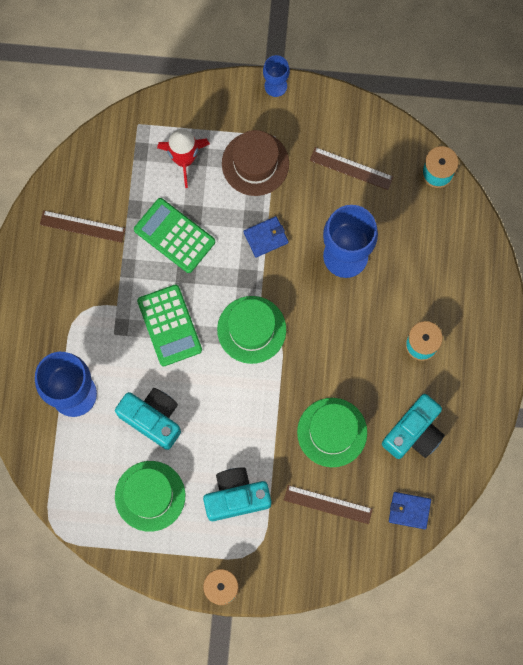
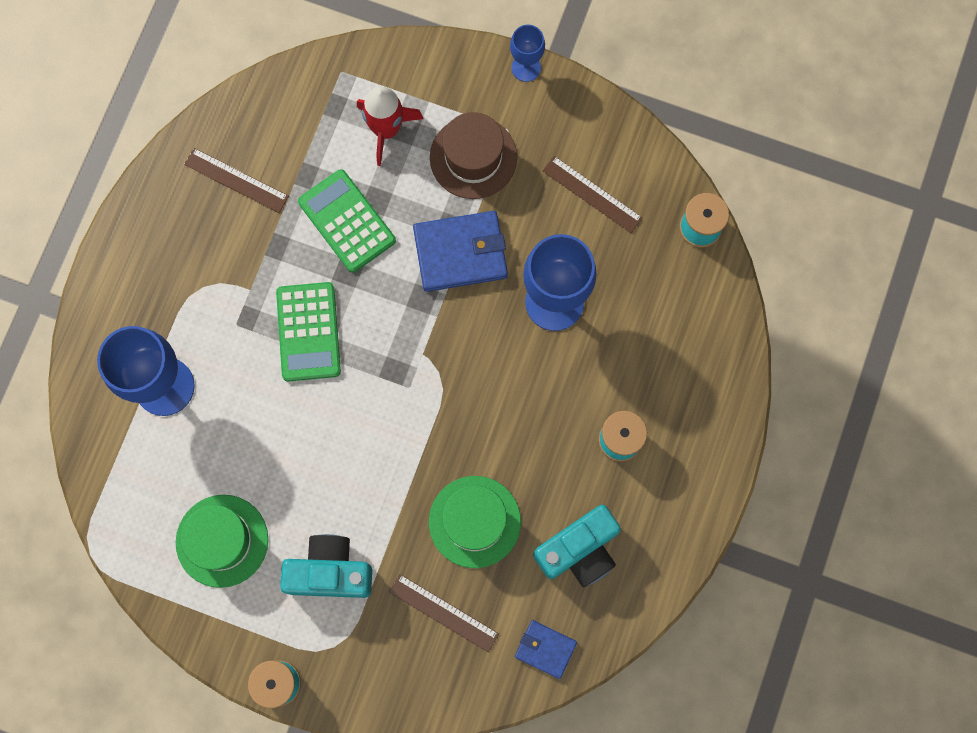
camera: 15 degrees right, 0 degrees up
(152, 419) = (253, 444): turquoise camera -> none
(251, 329) = (409, 364): green hat -> none
(266, 237) = (460, 253): blue wallet -> blue wallet, size x1.78

